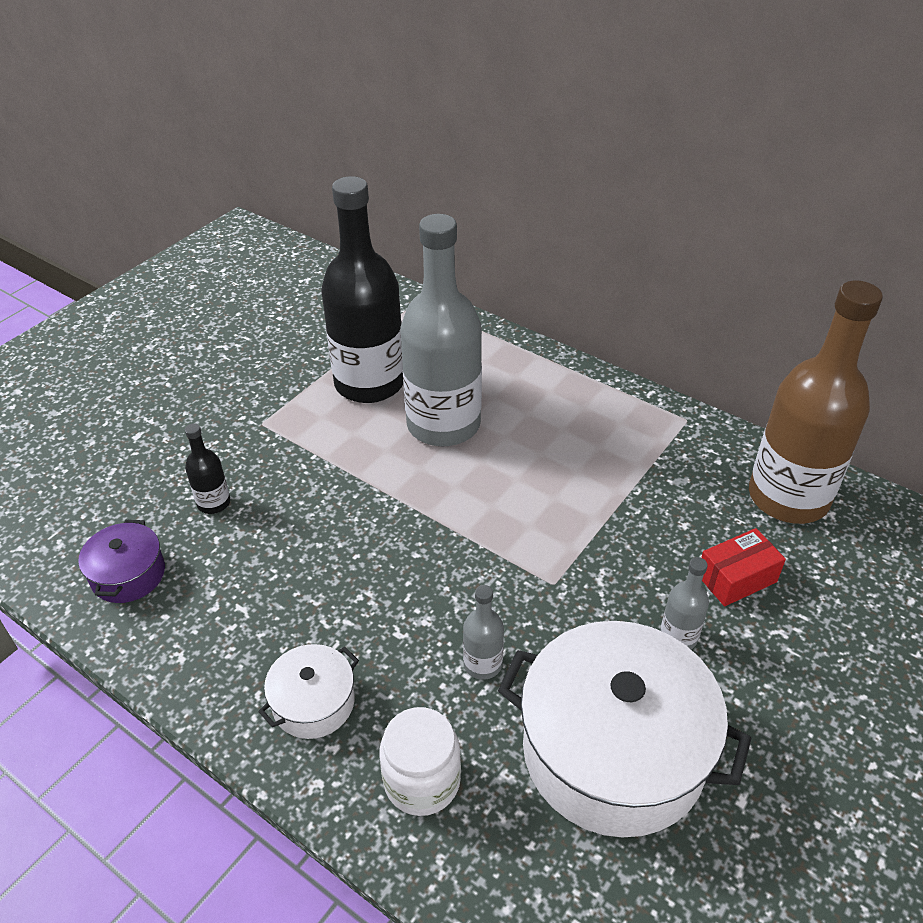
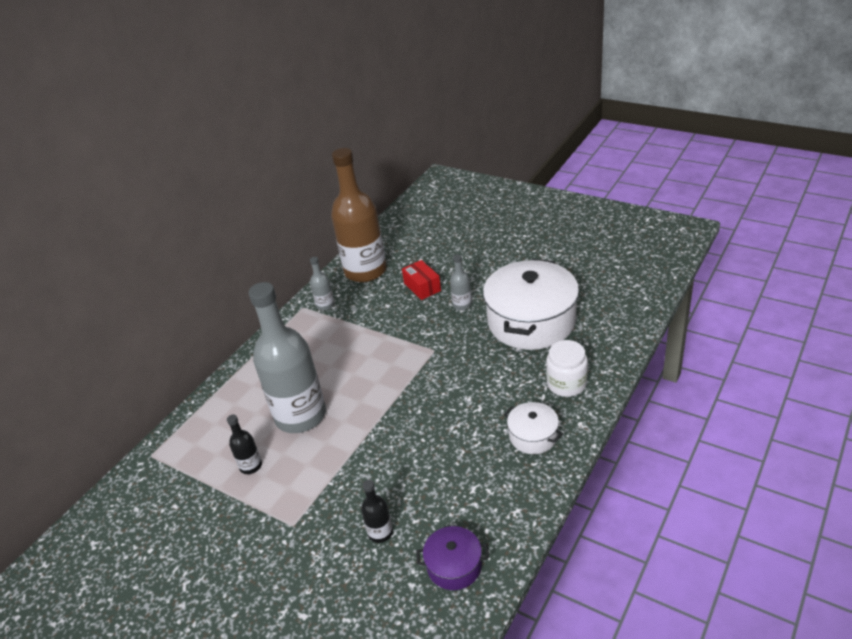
camera: 90 degrees left, 5 degrees down
(369, 383) = (251, 466): black bottle -> black bottle, size x0.42
(482, 664) = (492, 371): grey bottle -> grey bottle (325, 305)

